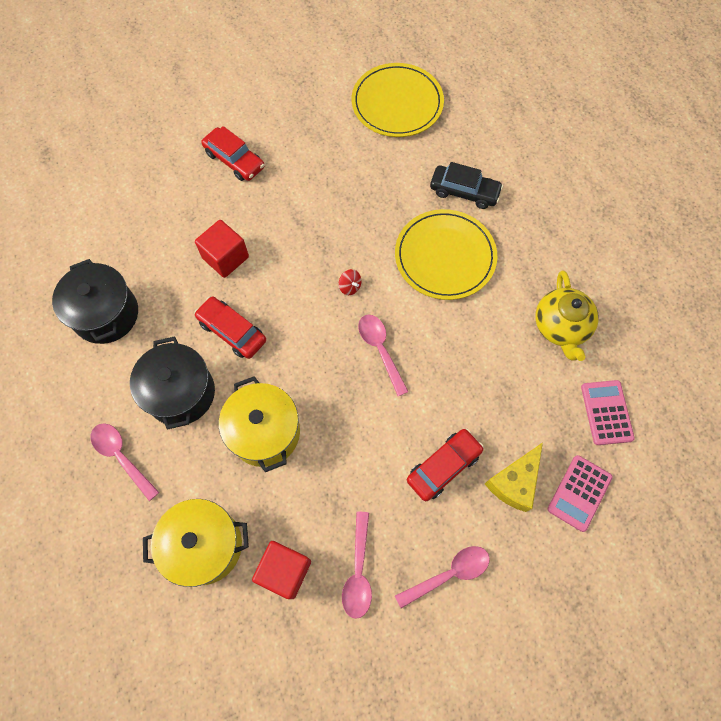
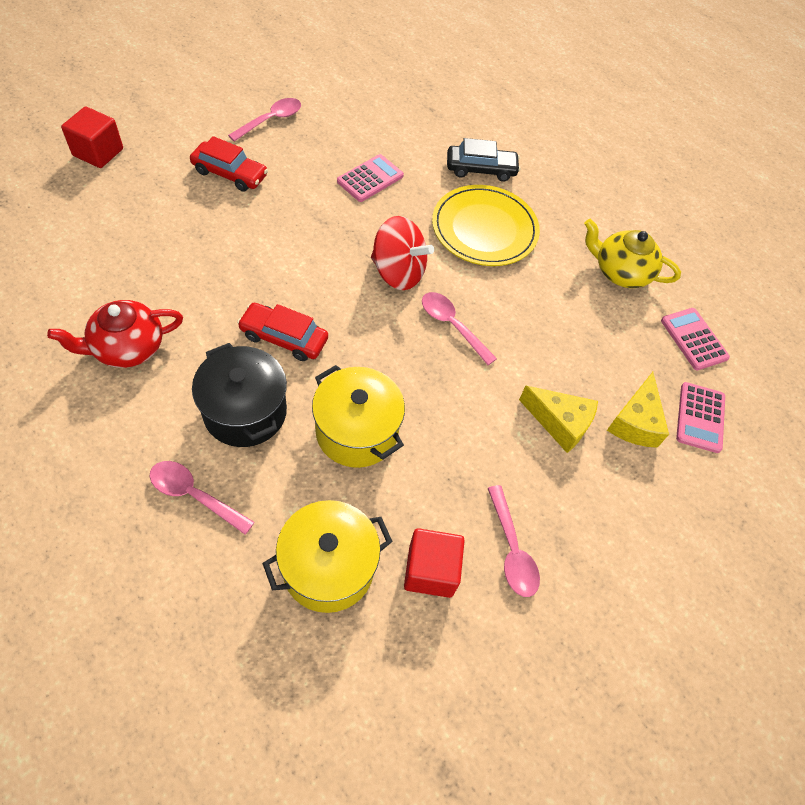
camera: 25 degrees left, 10 degrees down
(106, 314) = (127, 348): black pot -> red teapot
(225, 257) = (251, 267): red cube -> red cube (98, 152)
(350, 287) = (398, 272): red spinning top -> red spinning top, size x2.45
(356, 185) = (370, 179): none -> pink calculator
(397, 103) = (384, 102): yellow plate -> none
(443, 466) = (559, 423): red car -> yellow cheese
(448, 574) = (606, 527): pink spoon -> pink spoon (271, 120)
(561, 327) = (620, 272): yellow teapot -> yellow teapot turned 135 degrees clockwise

